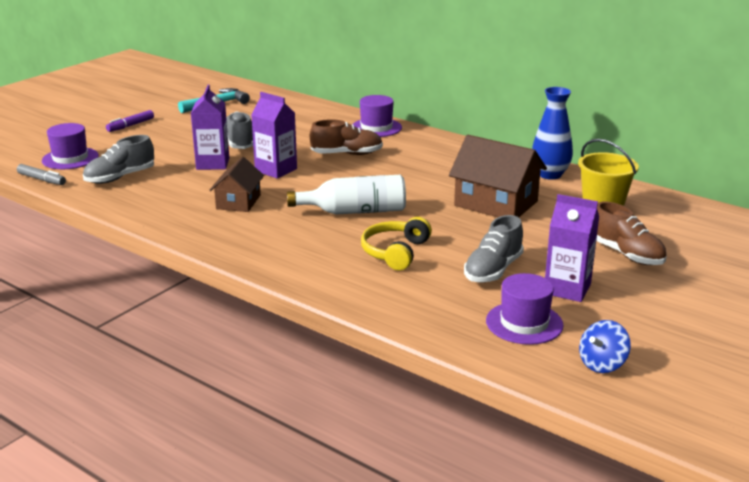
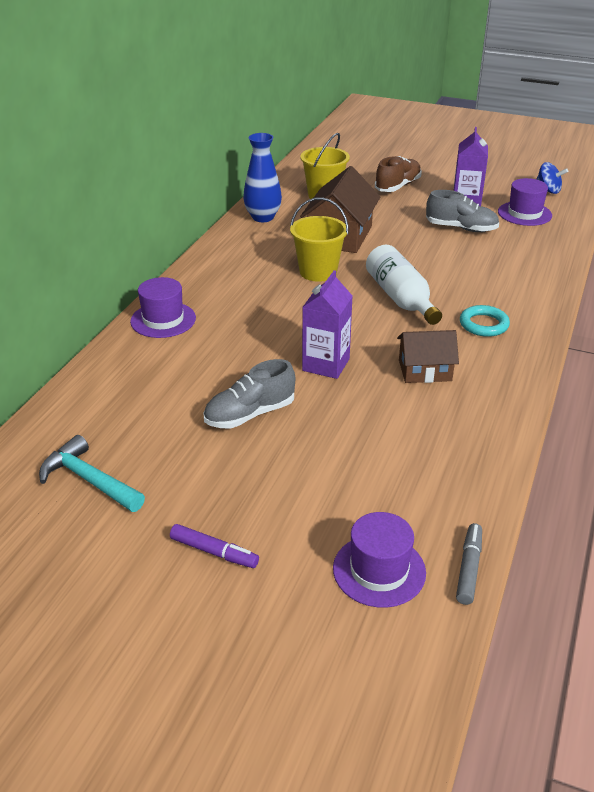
camera: 105 degrees left, 10 degrees up
(120, 177) = (415, 486): grey shoe -> none
(212, 163) = (330, 417): purple carton -> none
(285, 239) = (483, 324): none -> turquoise ring
(347, 154) = (256, 326): brown shoe -> none
(395, 252) = (465, 268): yellow headphones -> none
(424, 185) = (318, 272): none -> yellow bucket

